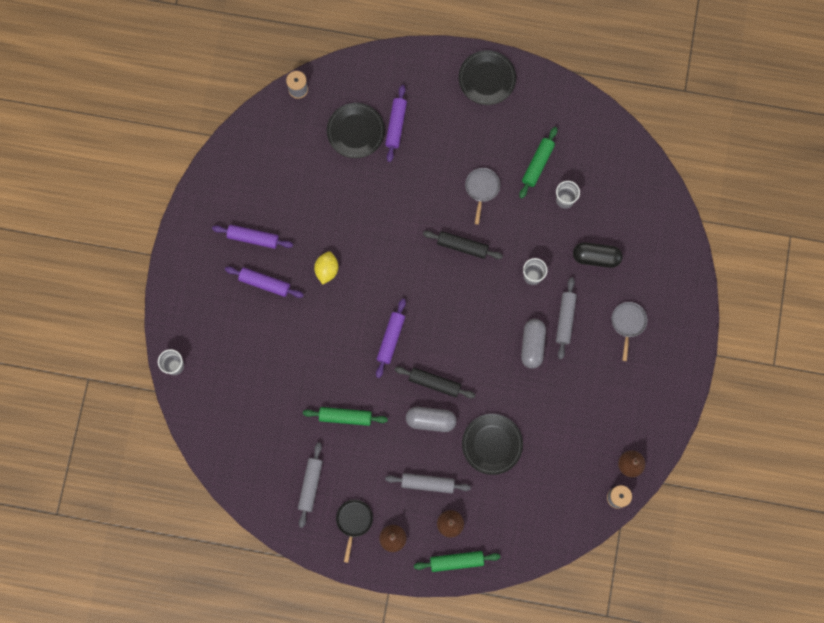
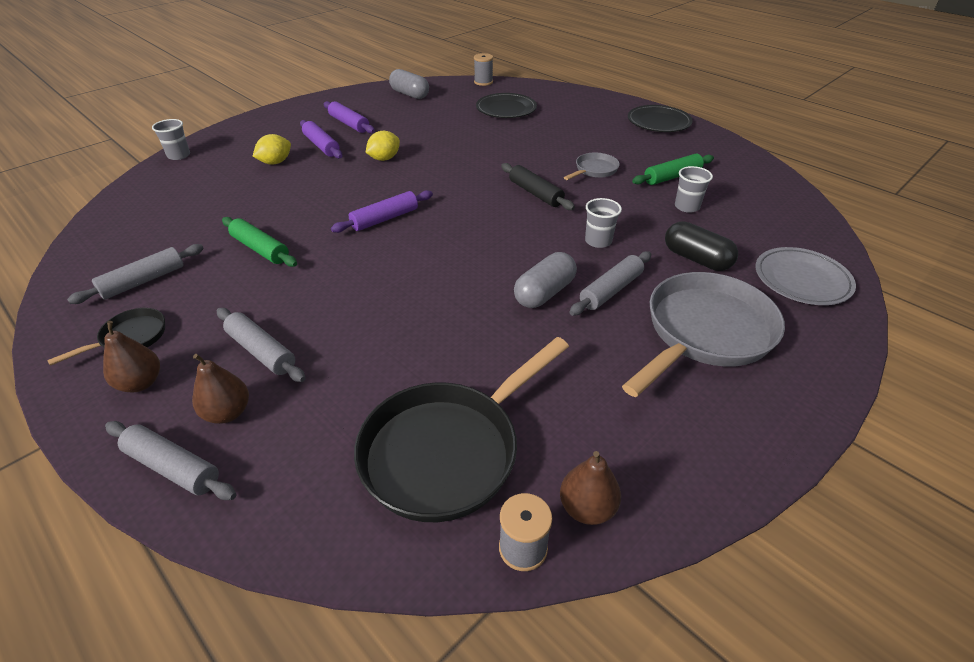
camera: 35 degrees right, 35 degrees down
(254, 327) = (275, 162): none -> yellow lemon
(396, 125) = (546, 117): purple rolling pin -> none
(430, 420) = (343, 296): grey capsule -> grey capsule (409, 94)
(434, 383) = (388, 269): black rolling pin -> none
(456, 561) = (173, 467): green rolling pin -> grey rolling pin
(492, 444) = (390, 357): black plate -> none
(558, 476) = (447, 450): none -> black pan
(628, 323) = (704, 332): grey pan -> grey pan, size x2.10
(659, 241) = (801, 280): none -> grey plate

